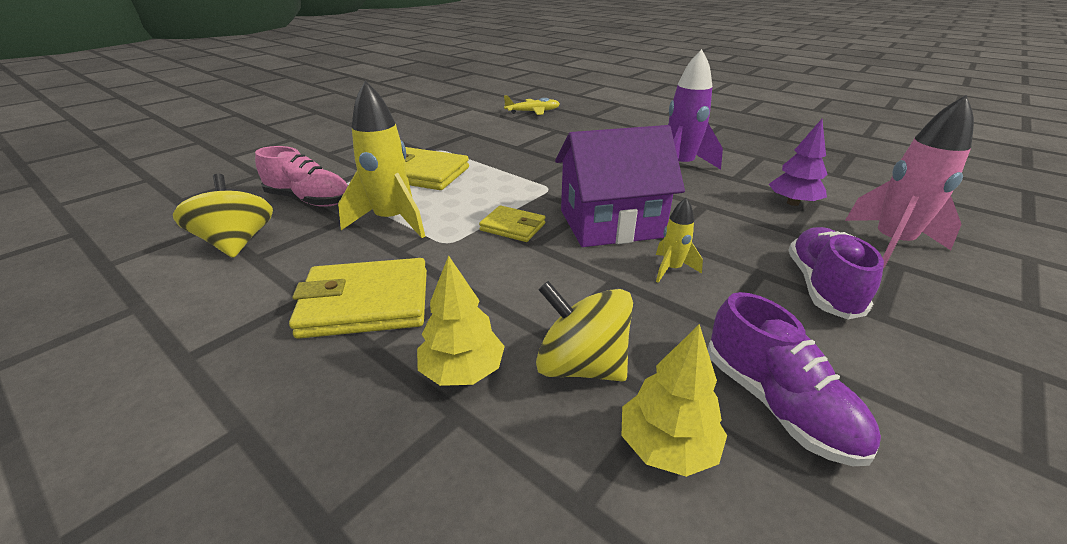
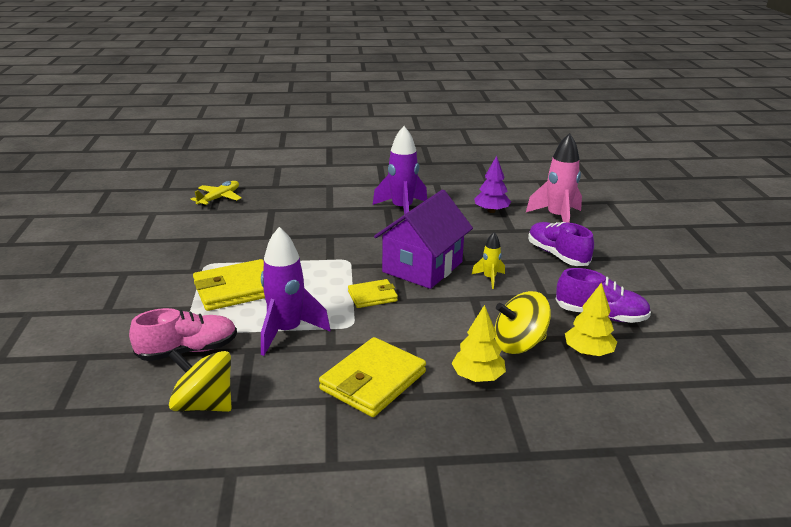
camera: 45 degrees left, 5 degrees down
(392, 221) = (287, 331): yellow rocket -> purple rocket

